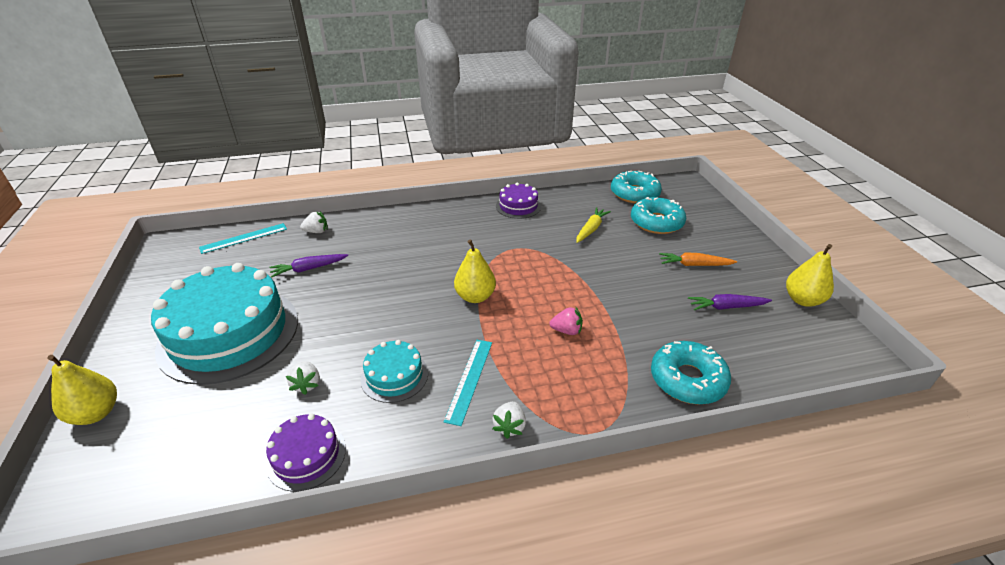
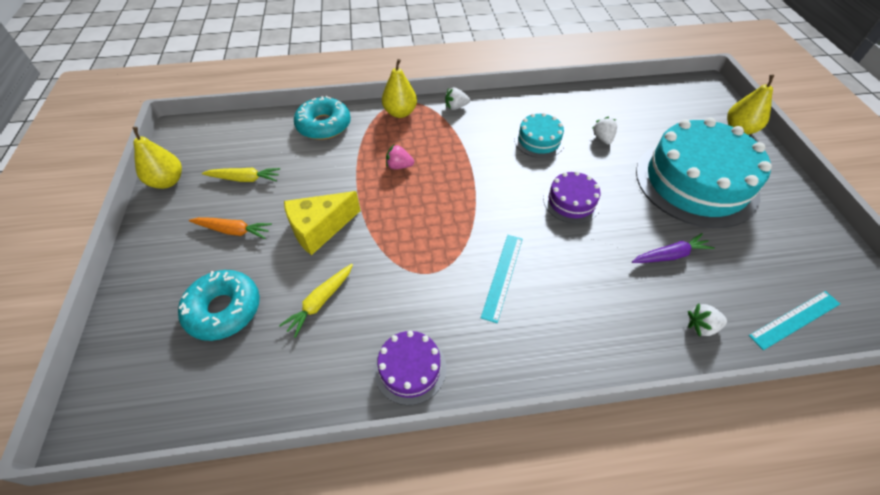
camera: 175 degrees left, 15 degrees up
(306, 456) = (580, 100): purple cake -> purple cake (571, 201)
(469, 380) = (482, 134): turquoise ruler -> turquoise ruler (502, 276)
(475, 297) = (478, 205): yellow pear -> yellow pear (400, 113)
(509, 426) = (456, 107): white strawberry -> white strawberry turned 120 degrees counterclockwise
(619, 270) = (319, 229): none -> yellow cheese
(634, 194) = (208, 390): turquoise donut -> none
(726, 307) = (244, 179): purple carrot -> yellow carrot

